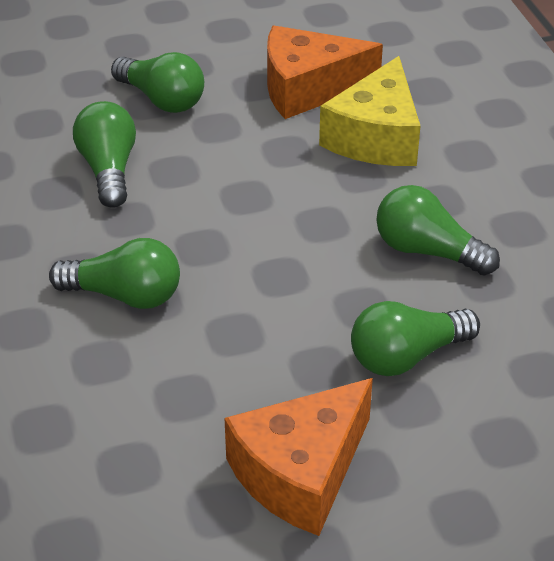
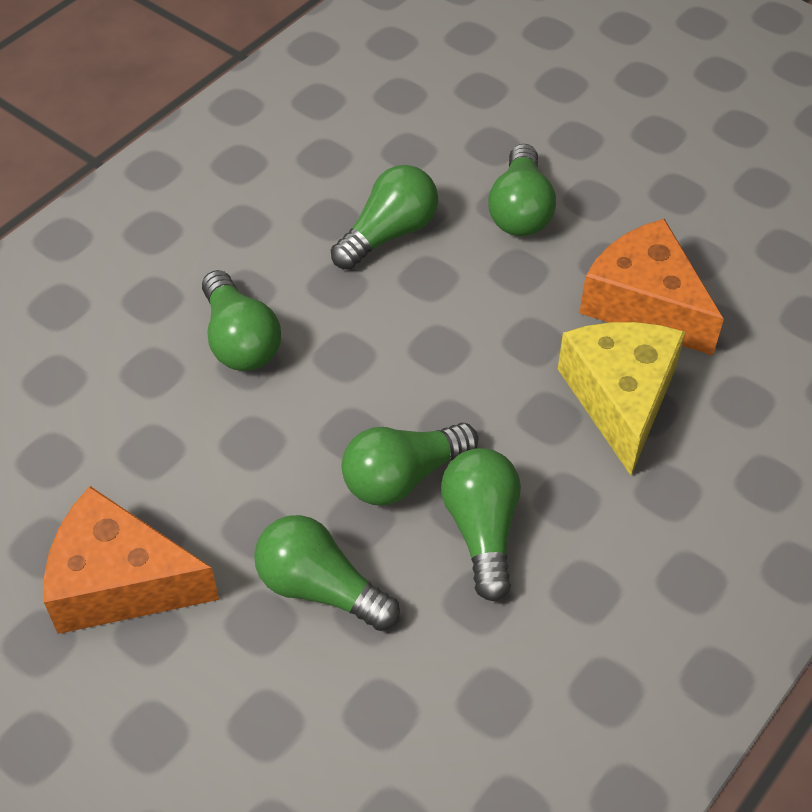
camera: 55 degrees right, 10 degrees up
(345, 268) = (402, 477): none -> green light bulb
(376, 137) = (620, 398): yellow cheese -> yellow cheese turned 105 degrees clockwise

